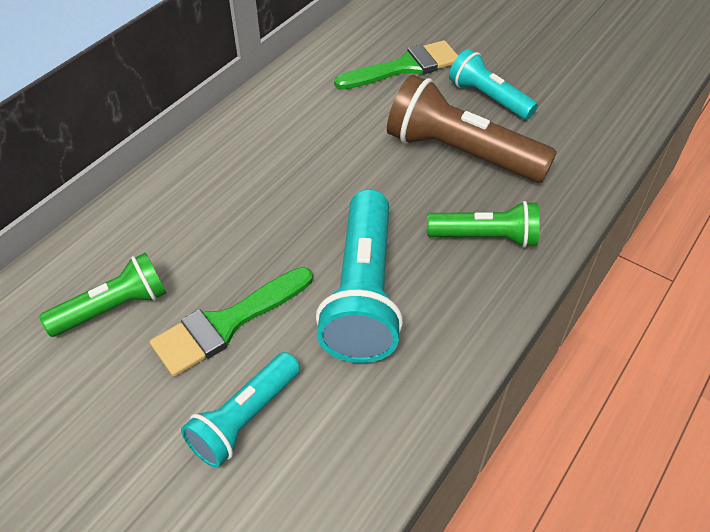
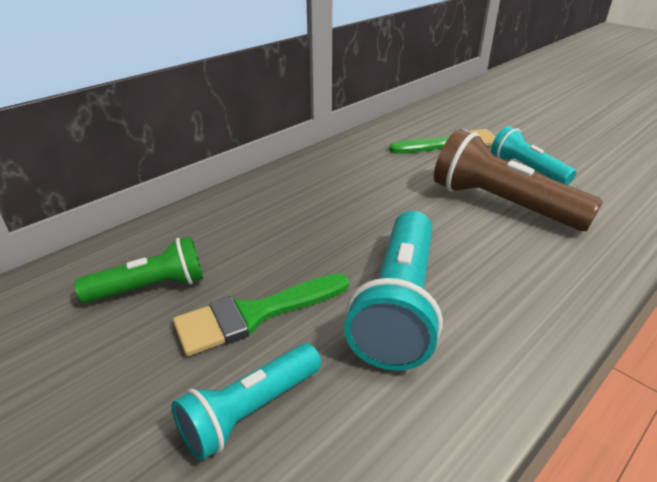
camera: 10 degrees right, 15 degrees down
(486, 237) = (529, 271): green flashlight -> none

